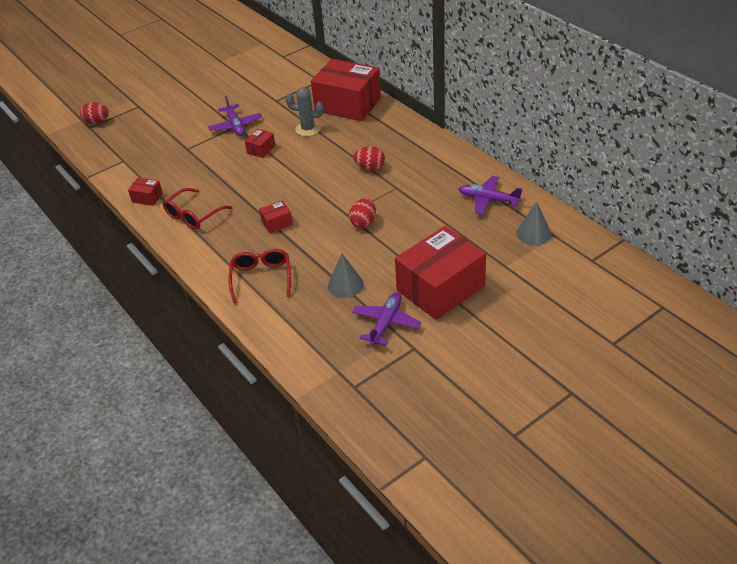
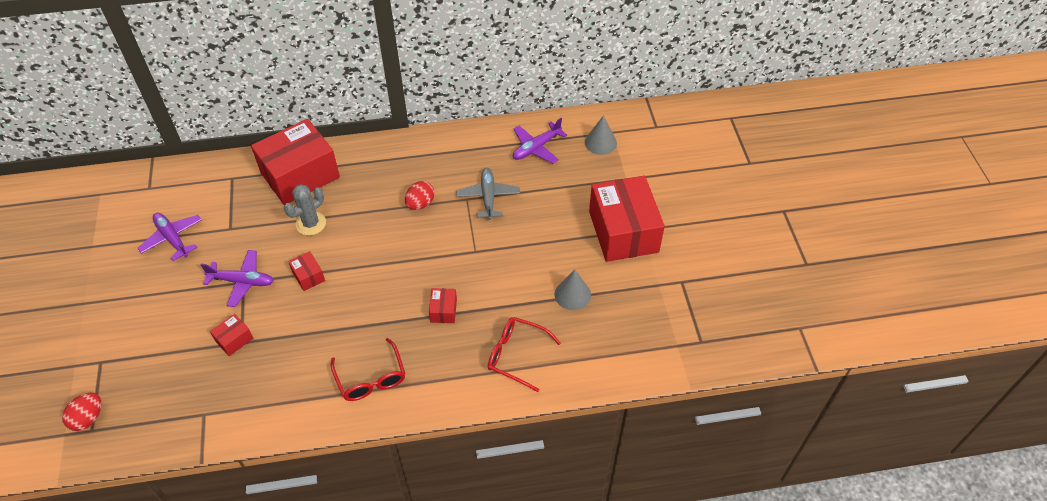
camera: 65 degrees left, 10 degrees up
(147, 198) = (300, 412): red box -> red box (234, 339)
(363, 222) = (497, 244): red egg -> none
(386, 323) = (640, 287): purple plane -> purple plane (172, 238)
(408, 197) = (488, 197): none -> grey plane

